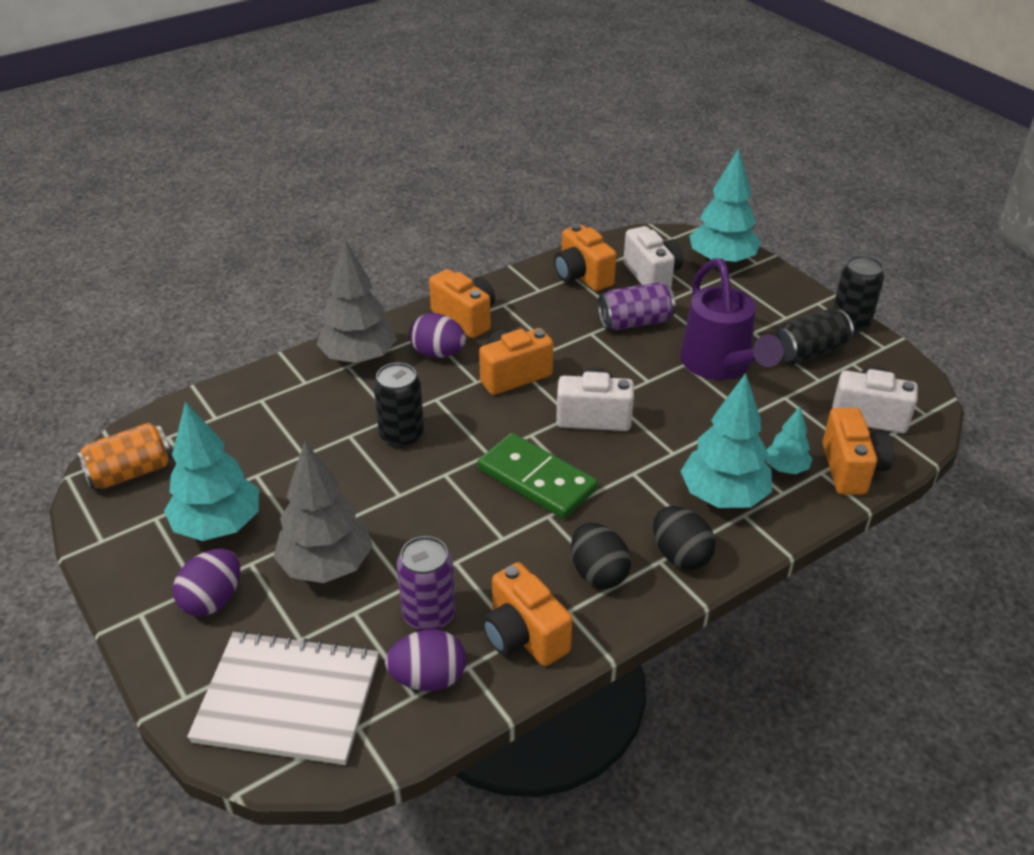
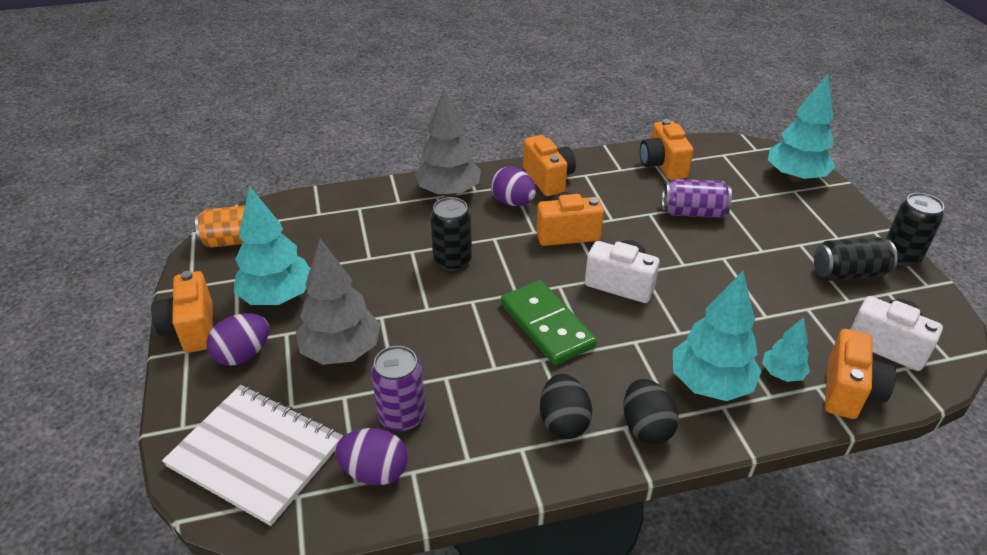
camera: 20 degrees right, 0 degrees up
(523, 636) = (472, 459): orange camera -> orange camera (191, 328)
(652, 275) = (725, 177): white camera -> none
(720, 365) = (756, 266): purple watering can -> none

